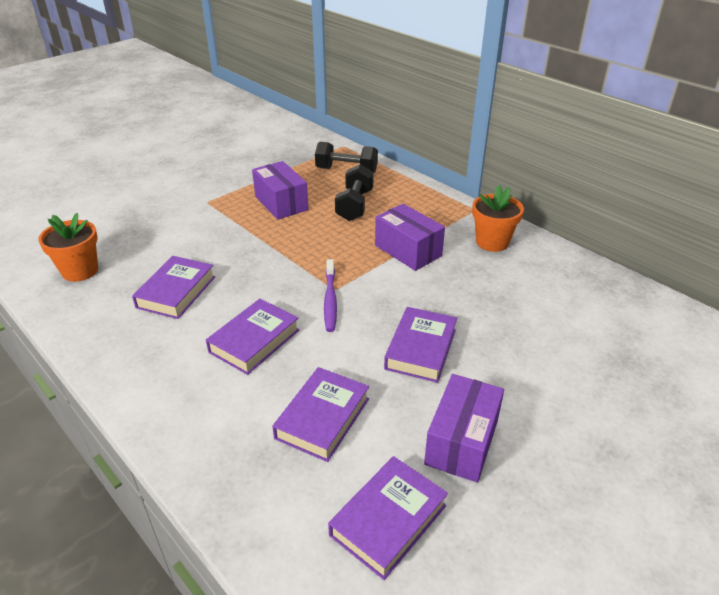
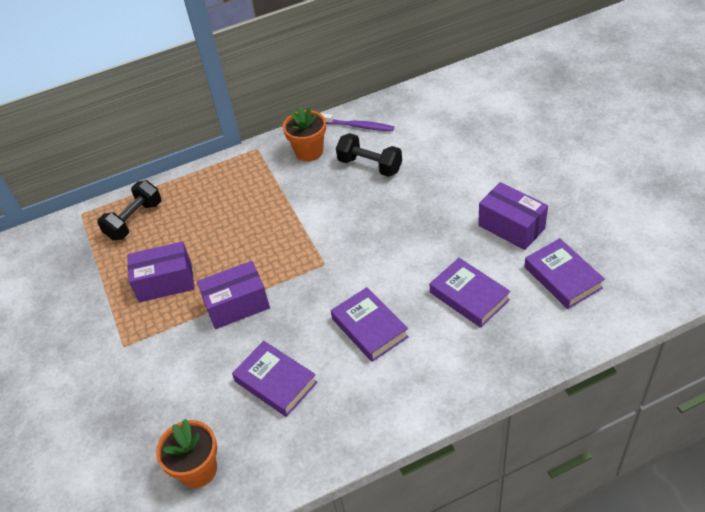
camera: 65 degrees left, 10 degrees up
(330, 300) = (338, 269): purple toothbrush -> purple toothbrush (358, 126)
(354, 205) = (203, 227): black dumbbell -> black dumbbell (370, 166)
(408, 250) = (294, 205): purple box -> purple box (237, 305)
(420, 349) = (418, 226): purple book -> none

